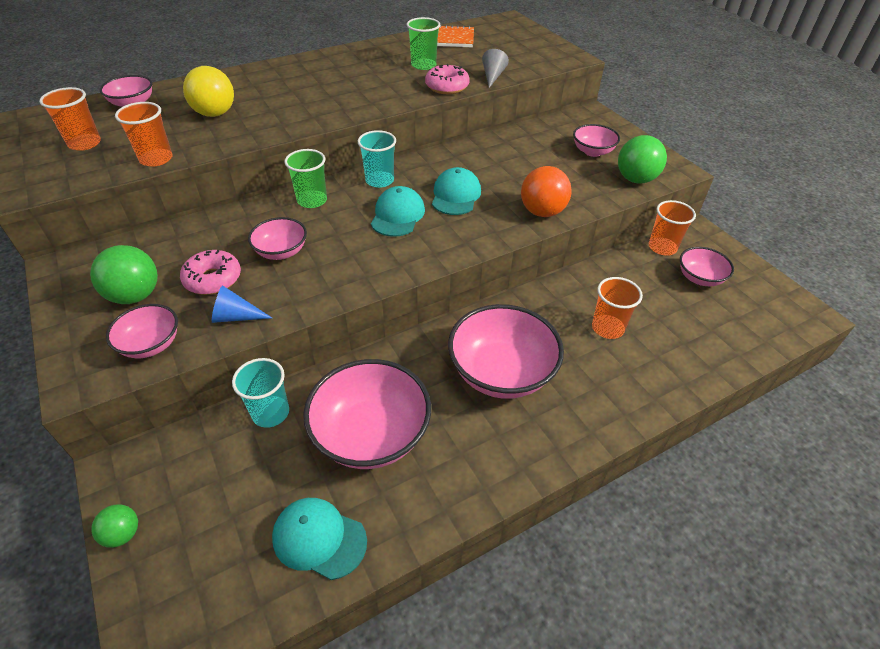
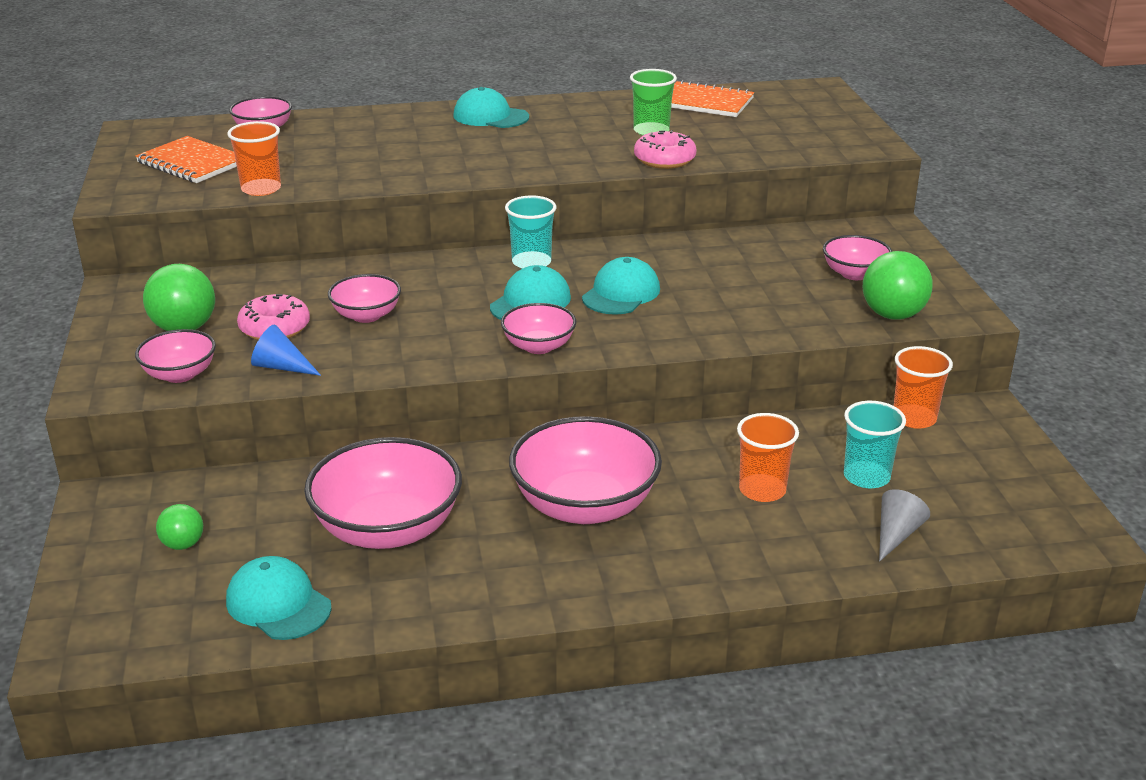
camera: 20 degrees right, 15 degrees down
(85, 143) = (192, 163): orange cup -> orange notebook
(123, 534) = (82, 552): green ball -> green ball (183, 544)
(215, 114) = (352, 152): yellow ball -> none
(270, 413) = (285, 485): turquoise cup -> turquoise cup (866, 477)
(304, 69) = (490, 116): none -> turquoise cap
(312, 200) = (433, 270): green cup -> none
(492, 76) = (738, 155): grey cone -> grey cone (896, 535)
(542, 212) = (726, 330): orange ball -> none
(699, 278) = (944, 463): pink bowl -> pink bowl (538, 346)

